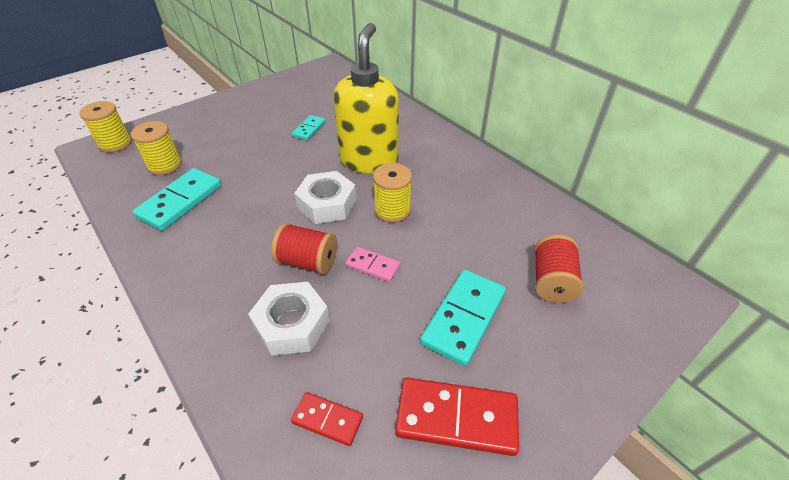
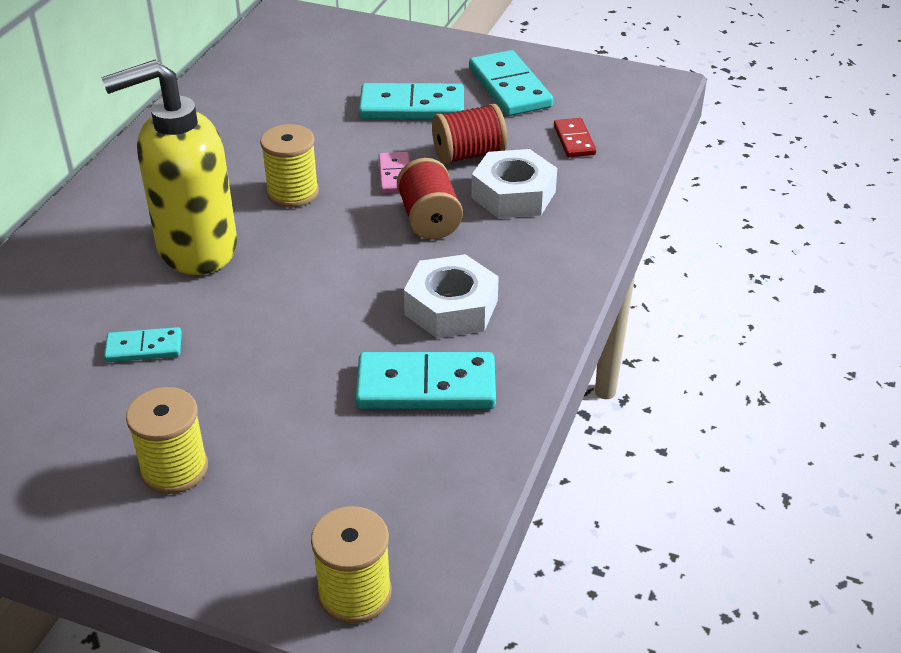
camera: 120 degrees left, 5 degrees down
(165, 165) = (363, 466): yellow spool -> yellow spool (174, 469)
(327, 204) = (321, 247): white nut -> white nut (451, 307)
(456, 417) = (509, 88): red domino -> turquoise domino
(552, 281) = (324, 73): red spool -> red spool (468, 155)

